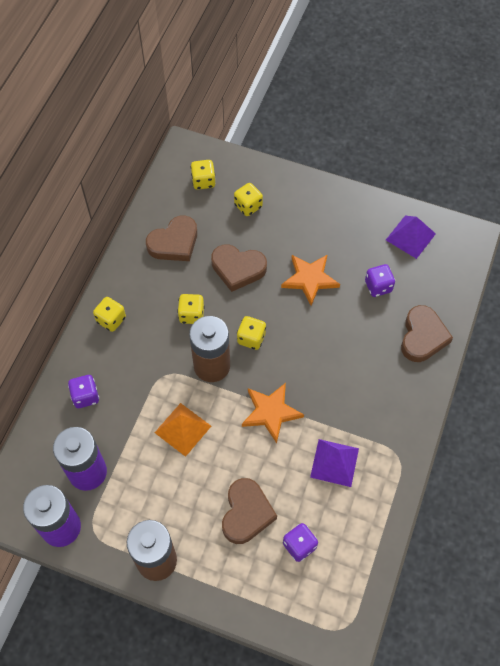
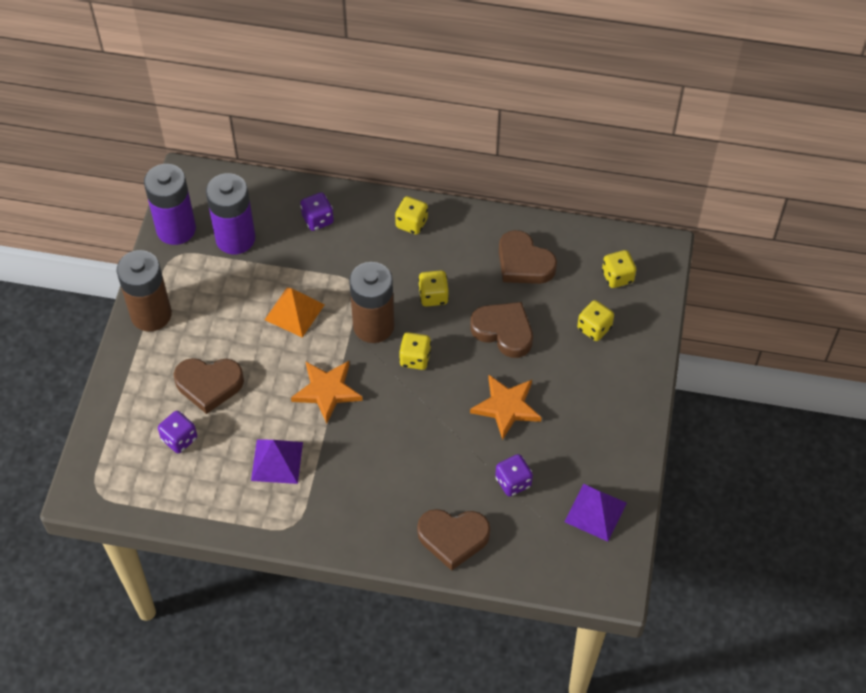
camera: 80 degrees right, 5 degrees down
(238, 269) = (503, 331): brown heart -> brown heart turned 120 degrees clockwise

